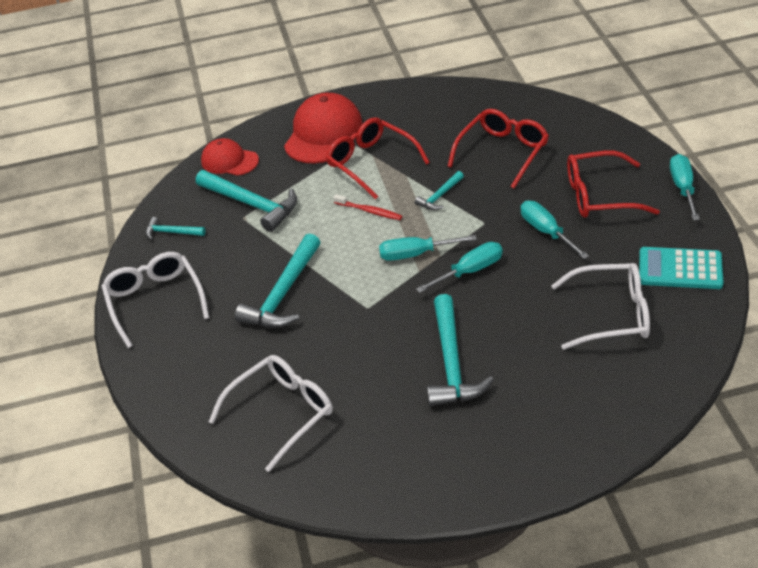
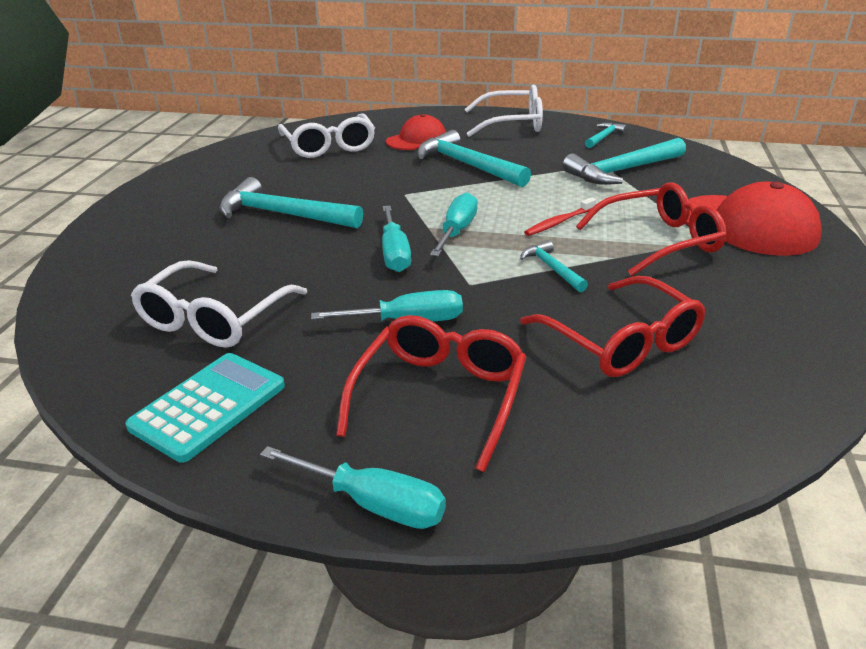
camera: 110 degrees right, 10 degrees down
(229, 161) = (713, 171): red cap -> red cap (417, 140)

